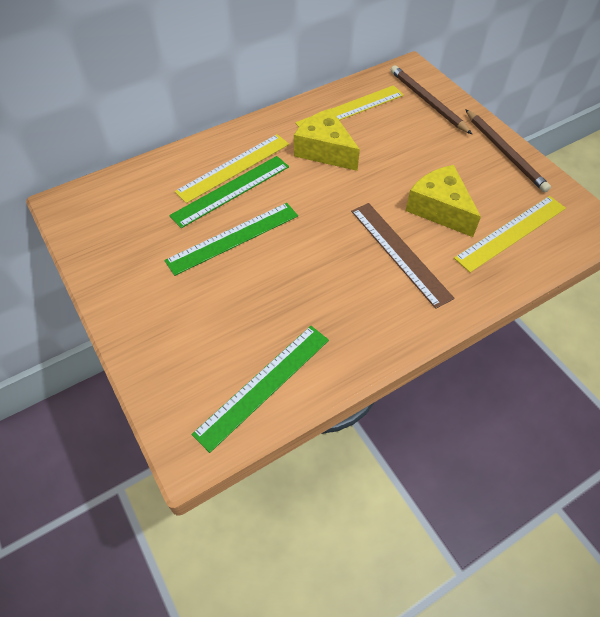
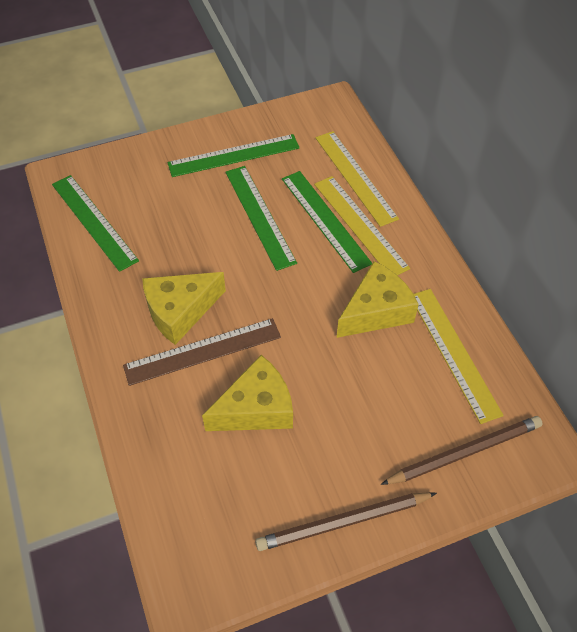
camera: 100 degrees right, 0 degrees up
(148, 273) = (234, 155): none -> green ruler
(363, 278) = (180, 311): none -> yellow cheese
(511, 232) = (200, 476): yellow ruler -> yellow ruler (355, 177)

